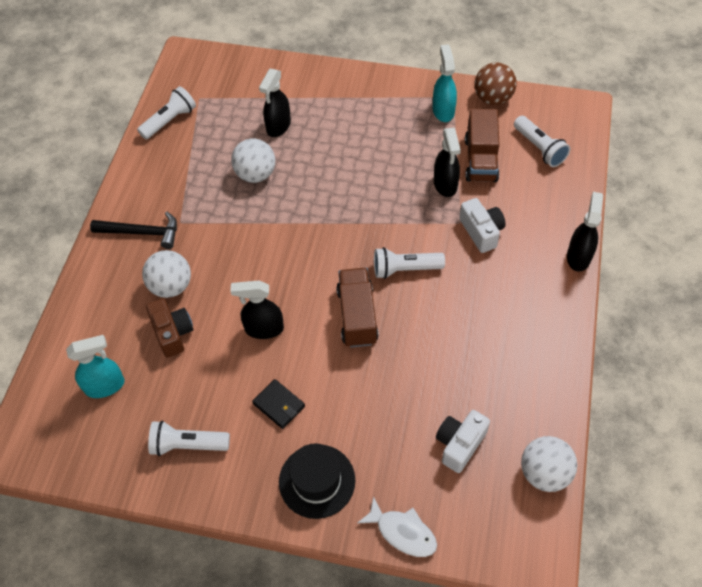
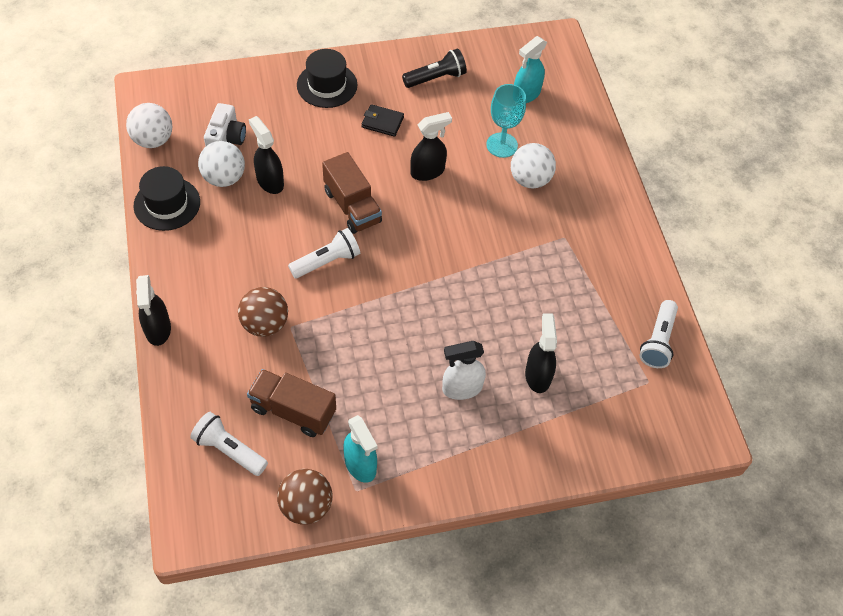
camera: 150 degrees right, 0 degrees up
(142, 233) = (591, 216): black hammer -> none
(172, 333) = (502, 145): brown camera -> turquoise goblet
(187, 444) = (436, 78): white flashlight -> black flashlight
(256, 174) = (525, 310): white ball -> white ball (224, 178)
(342, 135) = (461, 388): none -> white spray bottle
(402, 532) = (250, 75): white fish -> none
(445, 184) = (321, 365): black spray bottle -> black spray bottle (270, 181)
(480, 159) = (293, 410): brown truck -> brown truck turned 45 degrees counterclockwise
(481, 231) = (265, 324): white camera -> brown ball
(545, 382) = (167, 204): none -> black hat

